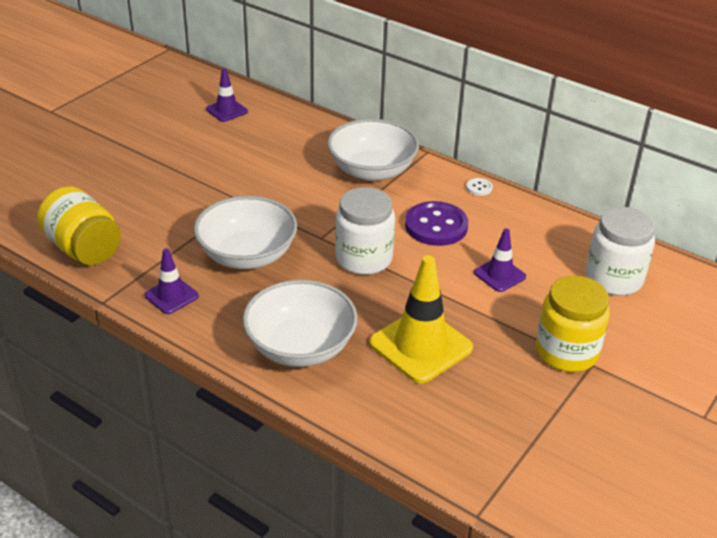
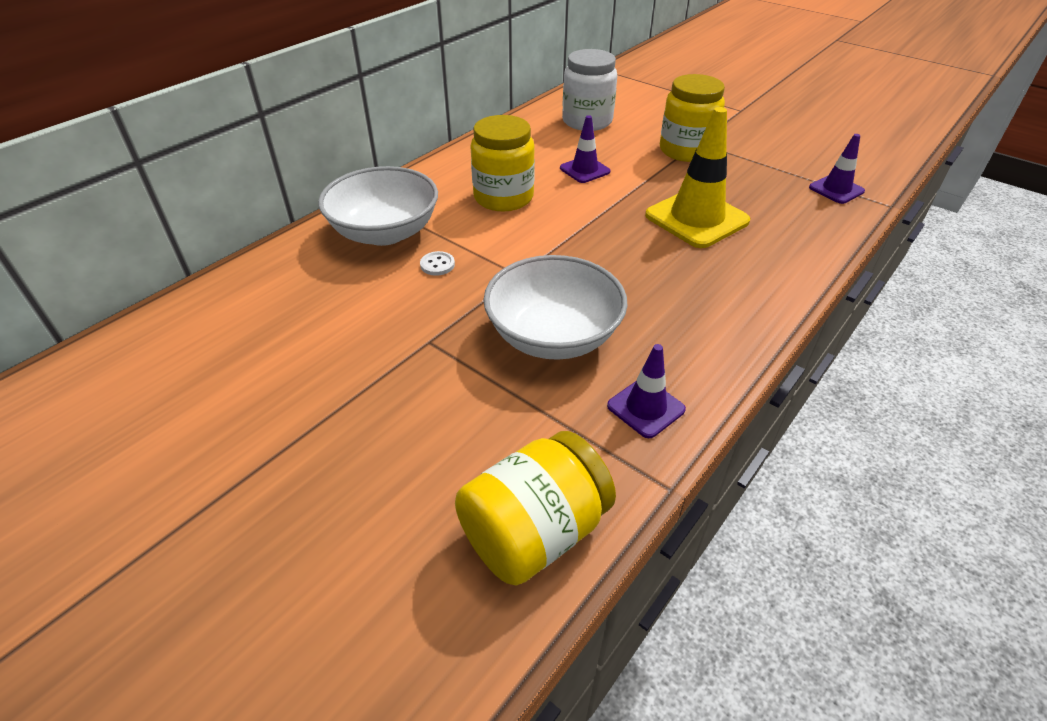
camera: 85 degrees left, 5 degrees up
(227, 110) = (160, 364): purple traffic cone -> purple traffic cone (836, 189)
(300, 347) = (719, 293): white bowl -> none
(363, 258) = (560, 245): white jar -> none
(436, 226) = (503, 197): purple button -> yellow jar
(479, 188) = (438, 168): white button -> white button (437, 265)

